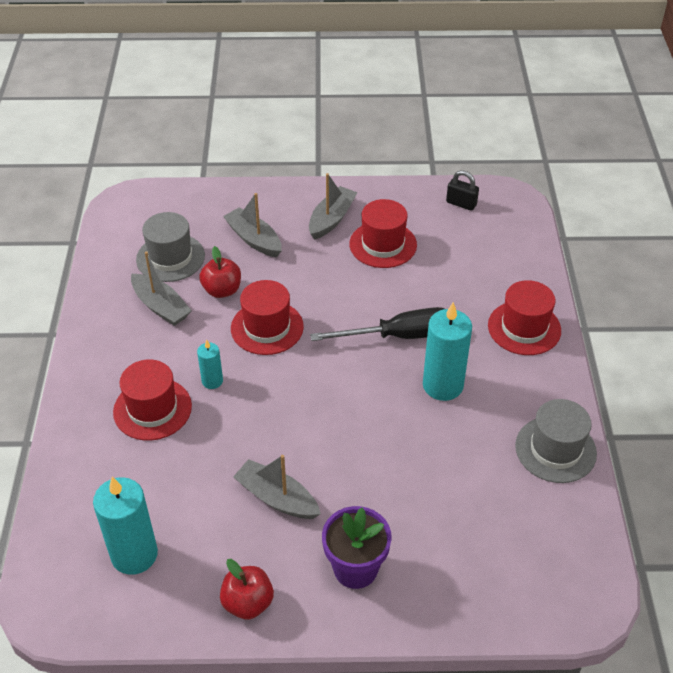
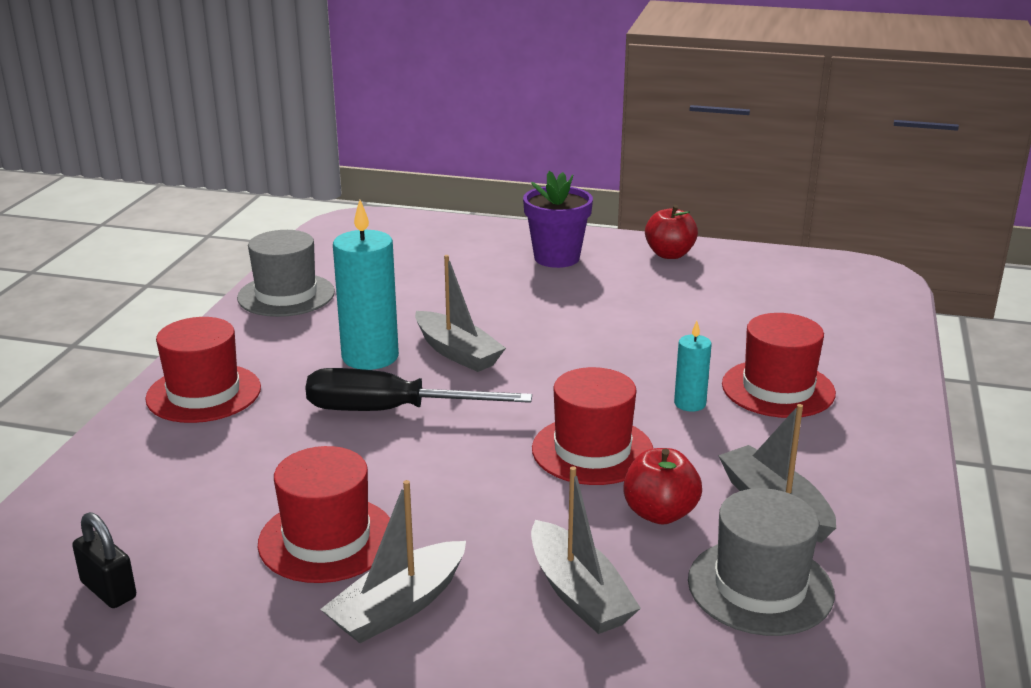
camera: 165 degrees left, 20 degrees down
(134, 554) = (788, 290): turquoise candle -> none
(277, 498) = (624, 304): grey boat -> grey boat (457, 352)

